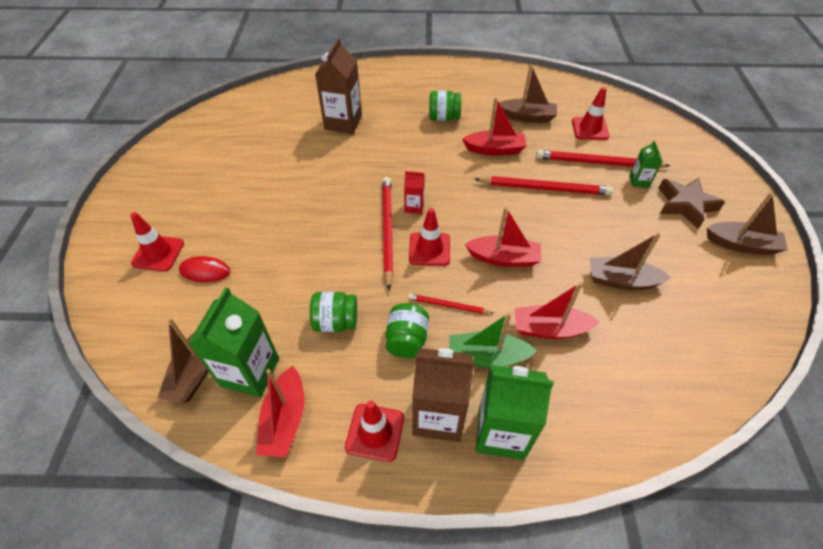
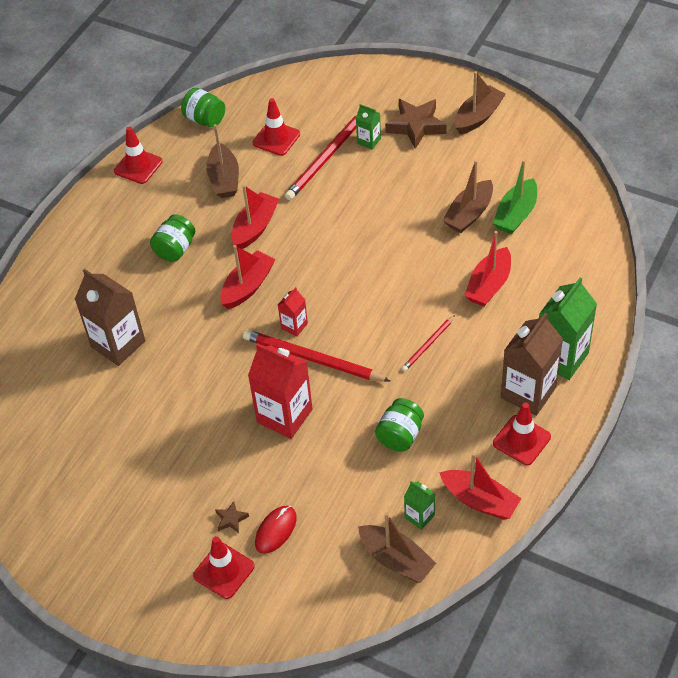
camera: 60 degrees left, 0 degrees up
(208, 239) = (231, 519): none -> brown star
(250, 372) = (419, 516): green carton -> green carton, size x0.50
(321, 234) = (284, 416): none -> red carton
(407, 340) = (447, 388): green jar -> green jar (205, 119)
(429, 249) = (356, 334): red traffic cone -> red traffic cone (138, 166)
(486, 357) = (492, 339): green boat -> green boat (516, 214)
(503, 258) = (399, 283): red boat -> red boat (248, 286)
(527, 117) = (224, 179): brown boat -> brown boat turned 135 degrees clockwise
(544, 188) = (333, 214): red pencil -> none

